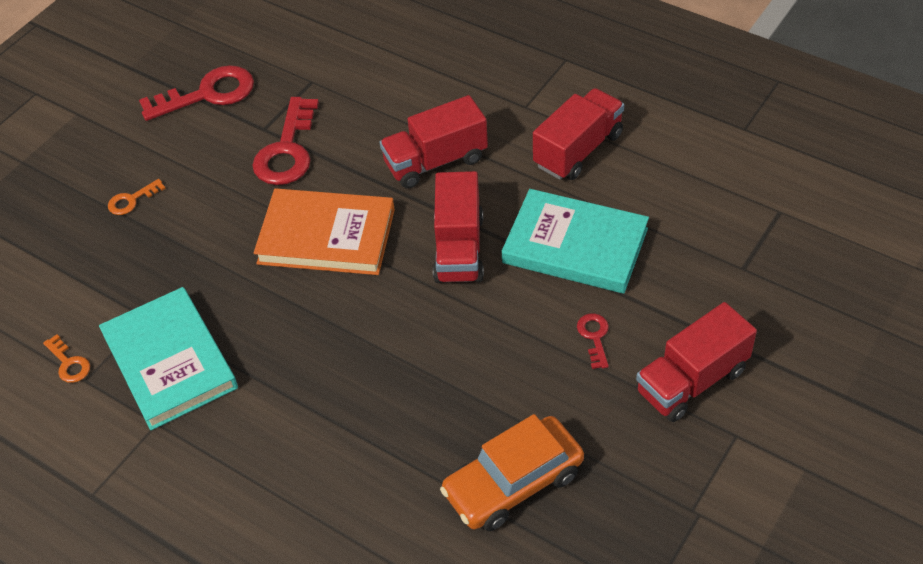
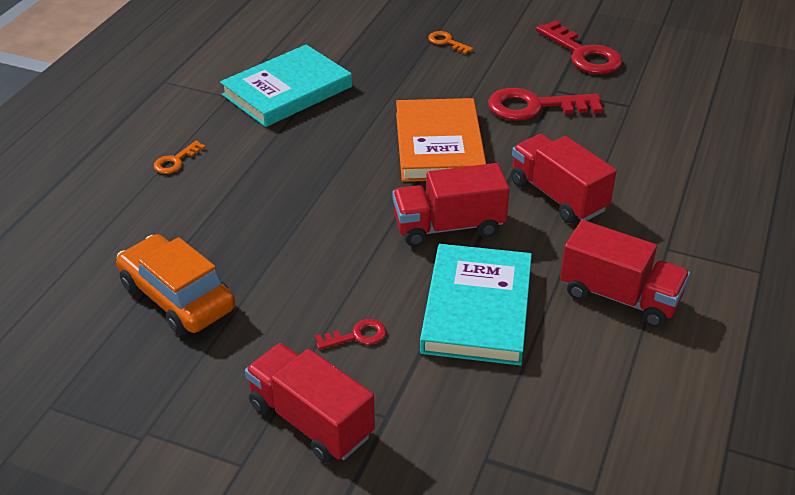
camera: 75 degrees right, 10 degrees down
(69, 363) = (279, 48): orange key -> orange key (175, 161)

